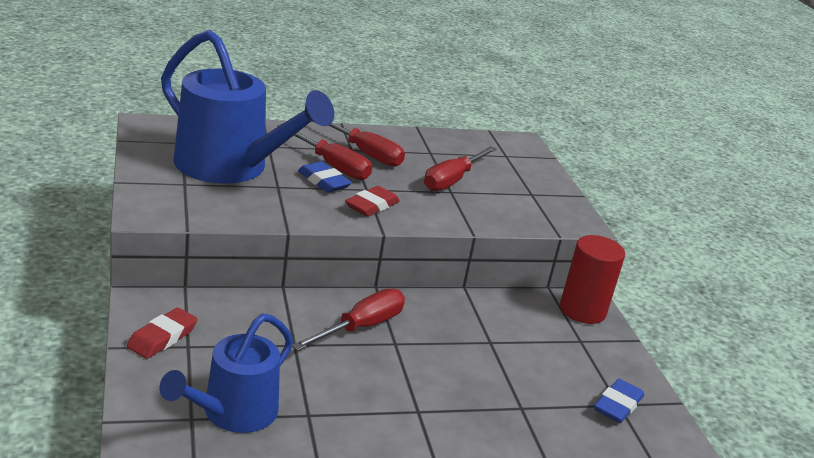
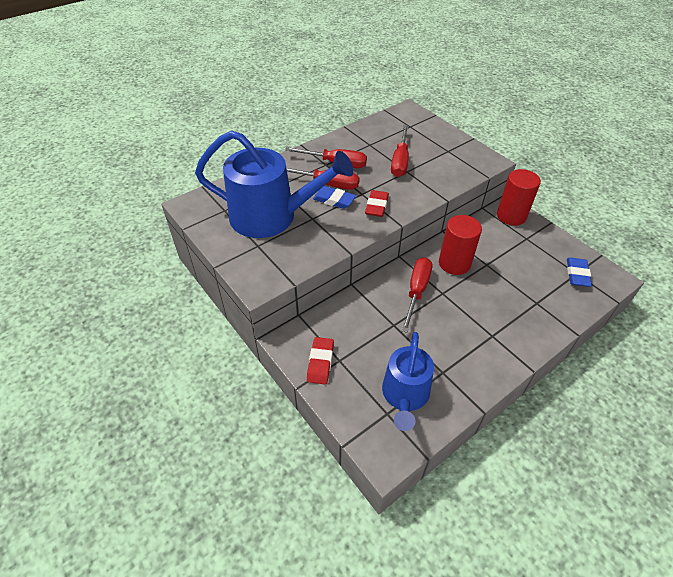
camera: 20 degrees left, 20 degrees up
(444, 323) = (454, 263): none -> red cylinder

